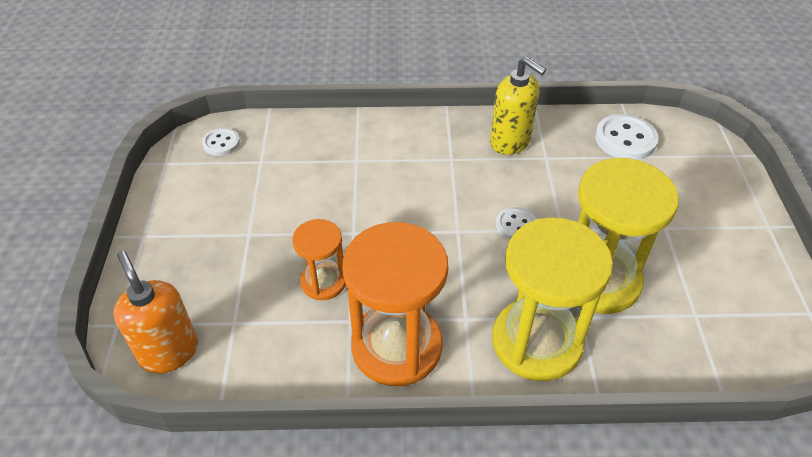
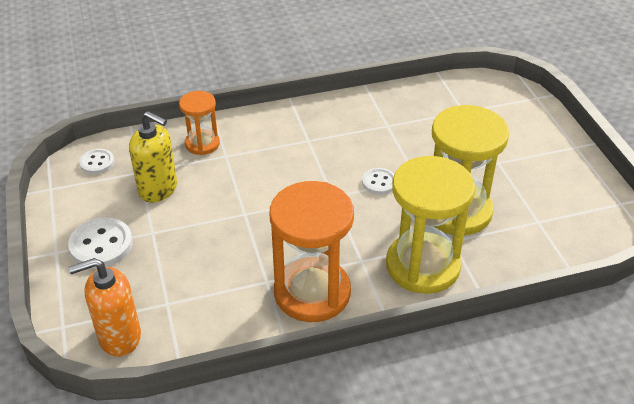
camera: 15 degrees left, 5 degrees down
(169, 352) = (119, 337): orange soap dispenser -> orange soap dispenser turned 60 degrees counterclockwise
(323, 282) = (233, 257): orange hourglass -> orange hourglass (202, 144)
(510, 142) = (354, 118): yellow soap dispenser -> yellow soap dispenser (158, 189)
(625, 139) = (447, 100): white button -> white button (101, 245)

